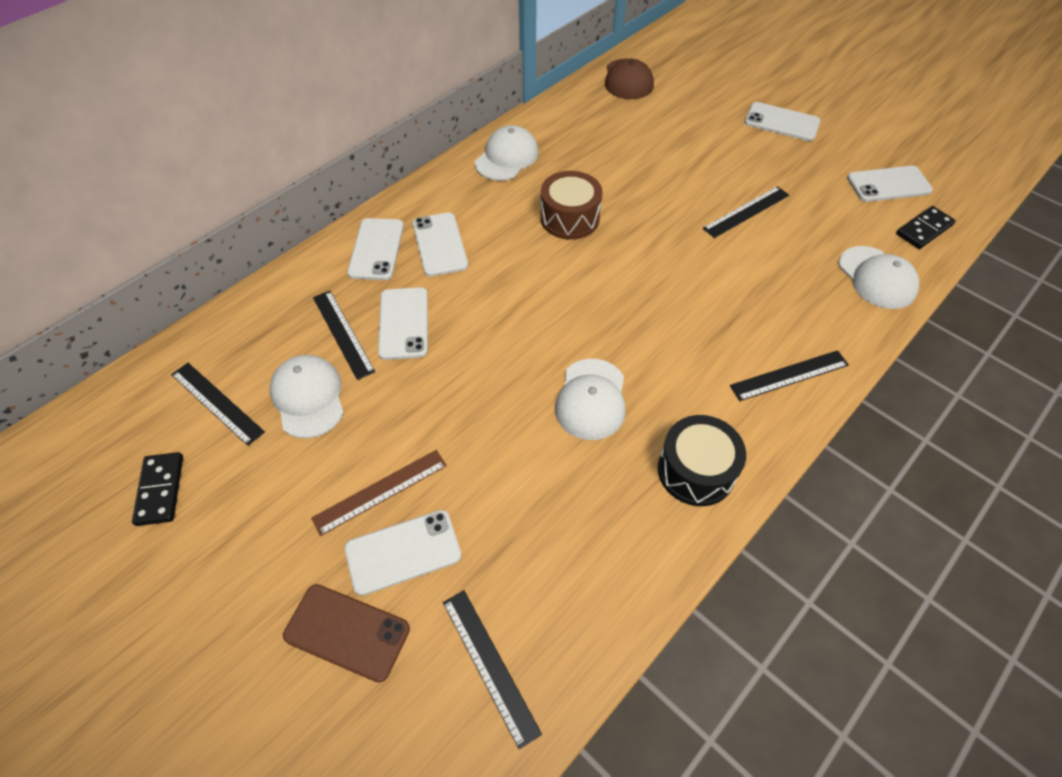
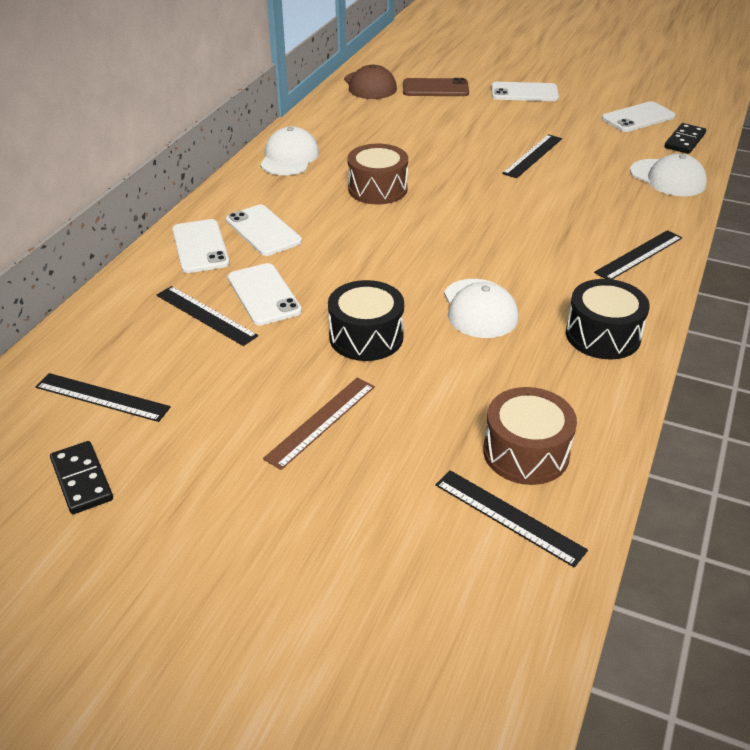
camera: 20 degrees left, 15 degrees down
(308, 397) = (200, 370): white cap -> none
(347, 632) = (355, 533): brown phone -> brown phone (435, 88)
(403, 552) = (372, 459): white phone -> none
(469, 402) = (366, 337): none -> black drum
(545, 593) = (526, 452): none -> brown drum

